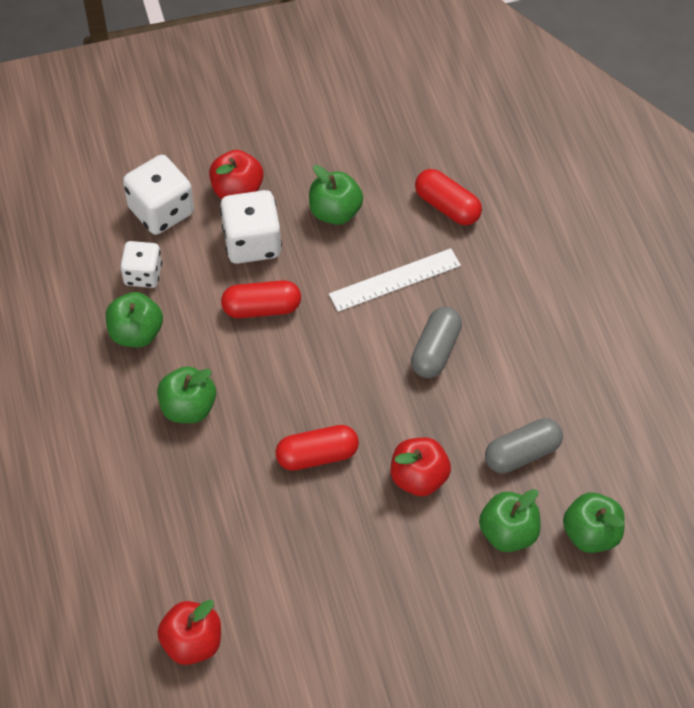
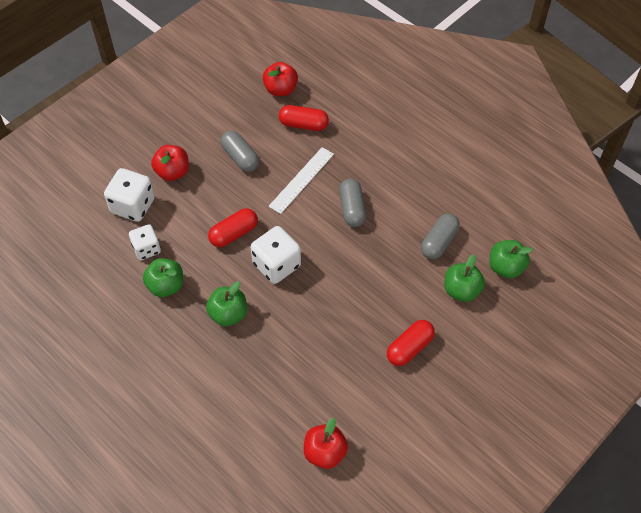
camera: 30 degrees left, 0 degrees up
(252, 243) = (202, 198): white dice -> white dice (276, 265)
(317, 456) = (324, 303): red capsule -> red capsule (409, 348)
(335, 212) = (240, 157): green apple -> grey capsule
(419, 478) = (391, 285): red apple -> red apple (280, 89)

